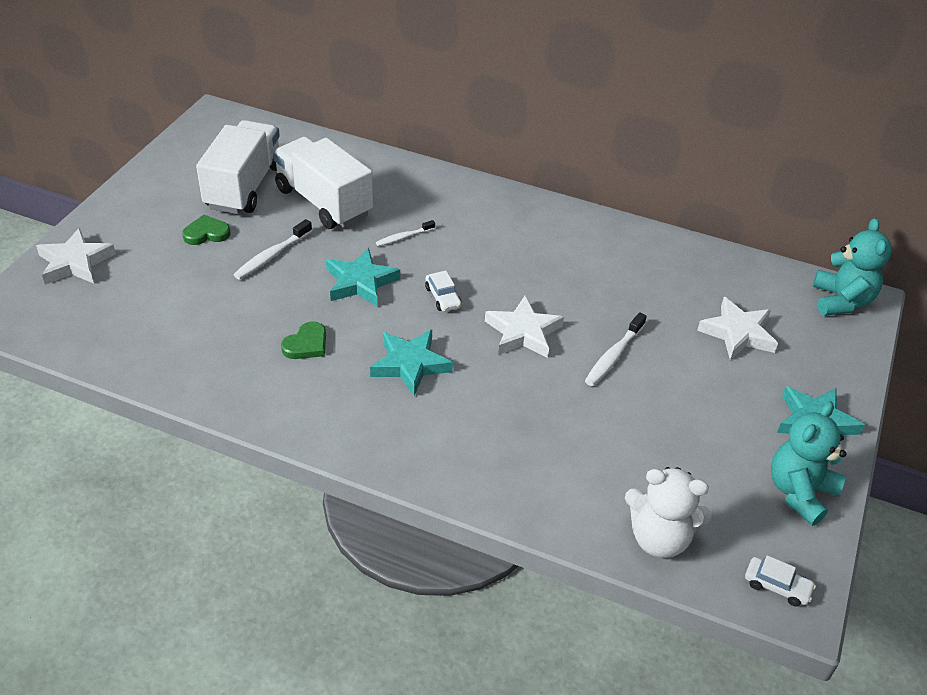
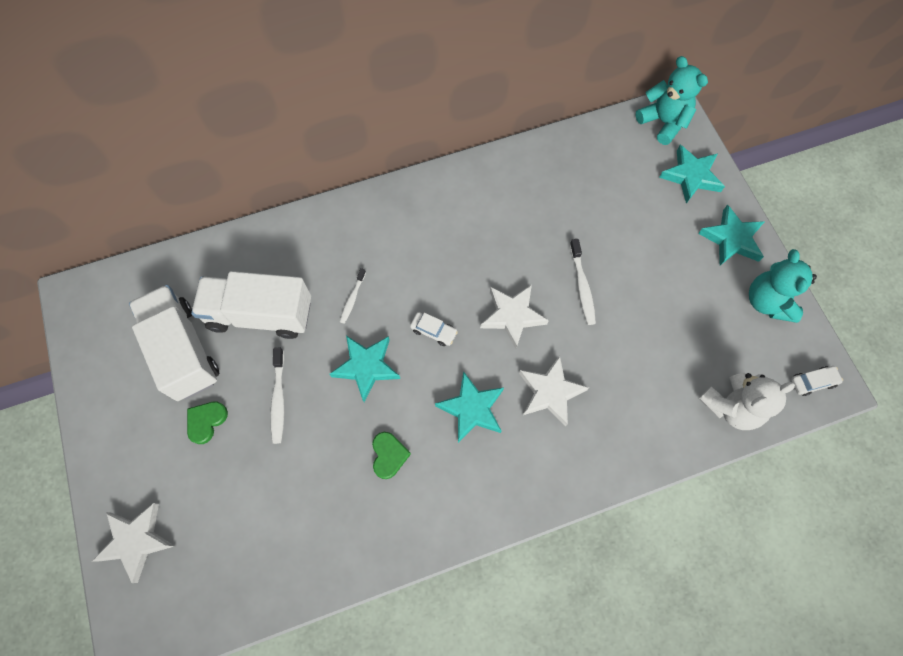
camera: 40 degrees left, 25 degrees up
(737, 333) = (632, 202): white star -> white star (550, 392)
(825, 353) = (691, 176): none -> turquoise star

